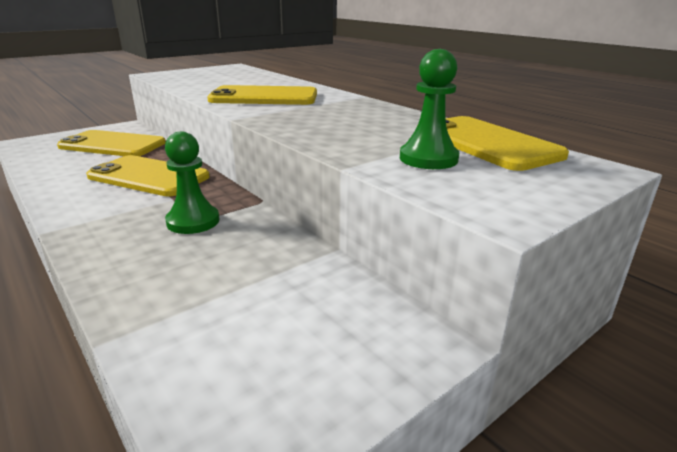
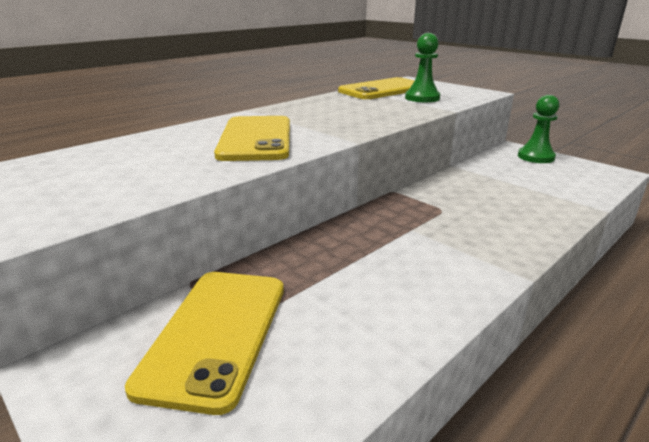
camera: 95 degrees left, 0 degrees up
(148, 177) = (359, 256): yellow phone -> none
(193, 221) = (450, 211): green pawn -> green pawn (535, 157)

